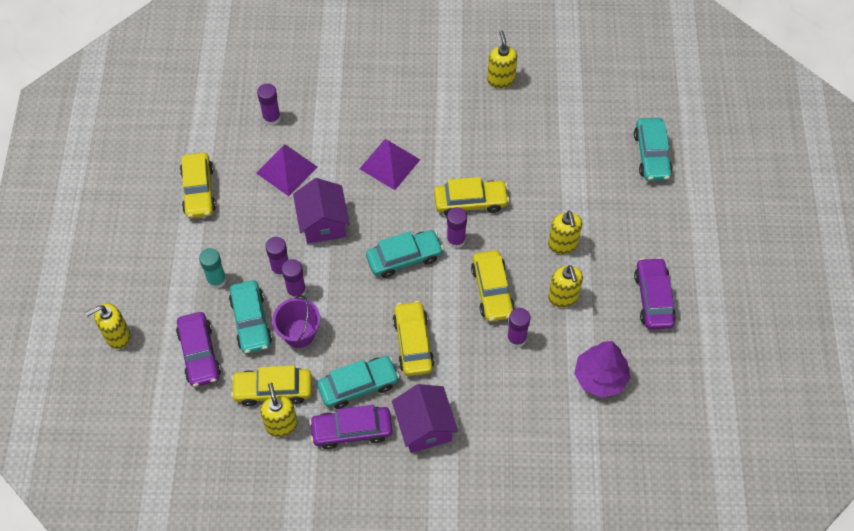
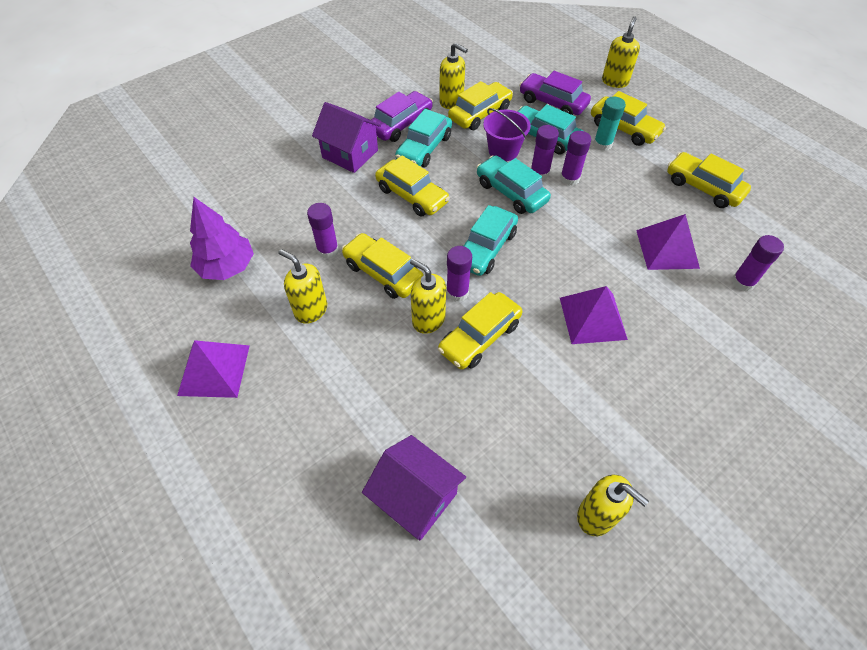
camera: 140 degrees right, 5 degrees down
(180, 282) = (624, 128): none -> yellow car
(323, 223) = (582, 229): purple house -> purple house (415, 497)
(562, 245) = (350, 359): yellow soap dispenser -> yellow soap dispenser (428, 320)
(651, 155) = (322, 556): turquoise car -> turquoise car (511, 192)
(653, 298) = (214, 370): purple car -> purple pyramid

